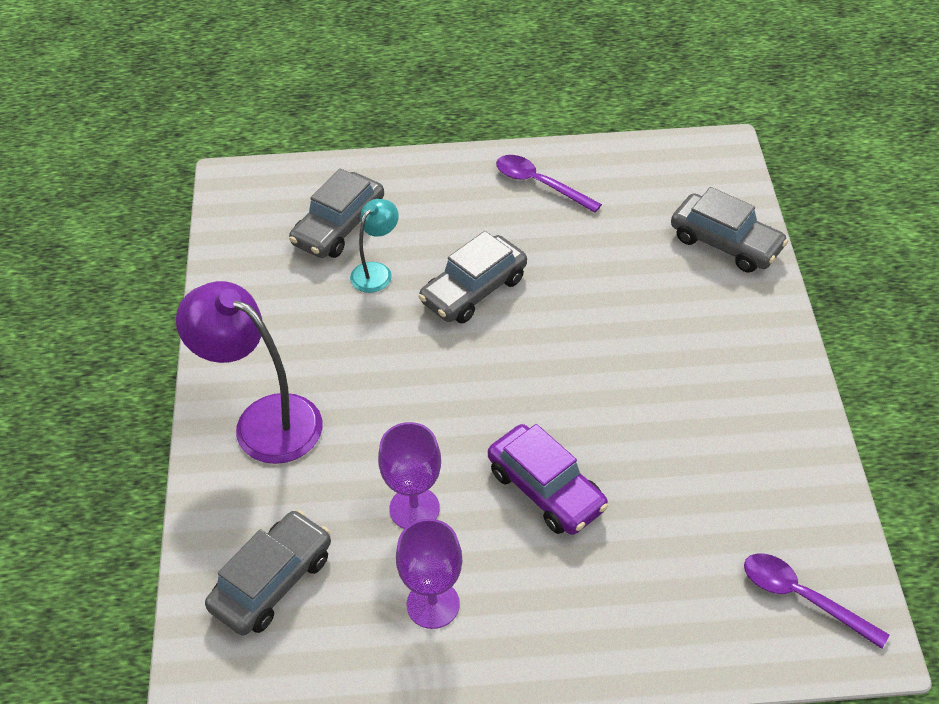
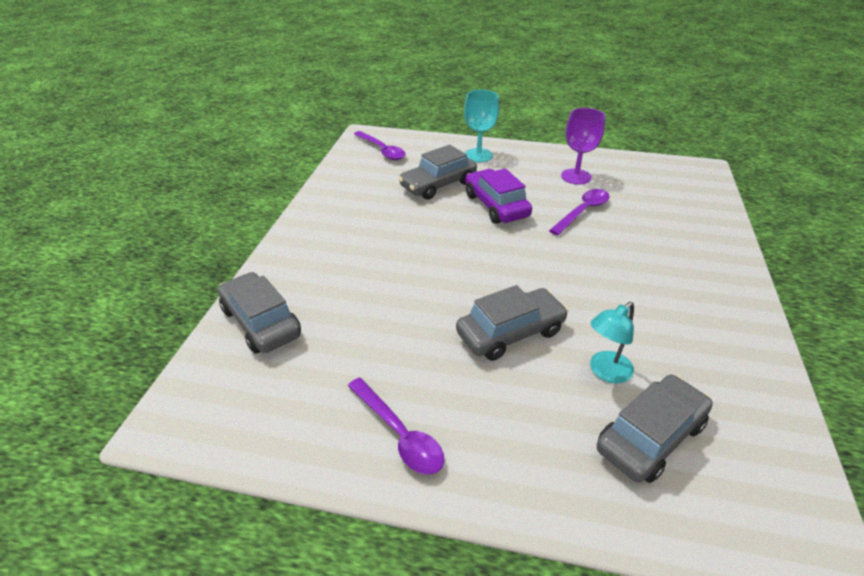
camera: 165 degrees left, 10 degrees down
(264, 420) = (697, 274): purple lamp -> none
(272, 582) = (672, 198): grey car -> grey car (438, 184)
(414, 508) = (582, 212): purple goblet -> purple spoon
(620, 629) = (478, 155): none -> turquoise goblet

